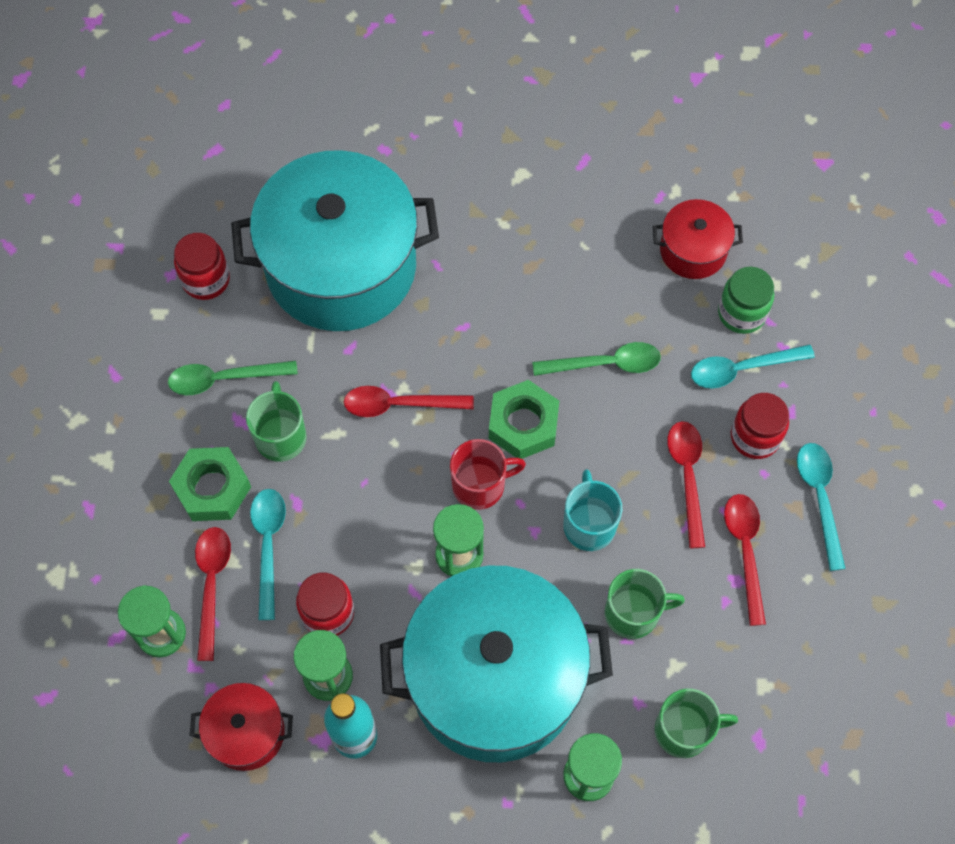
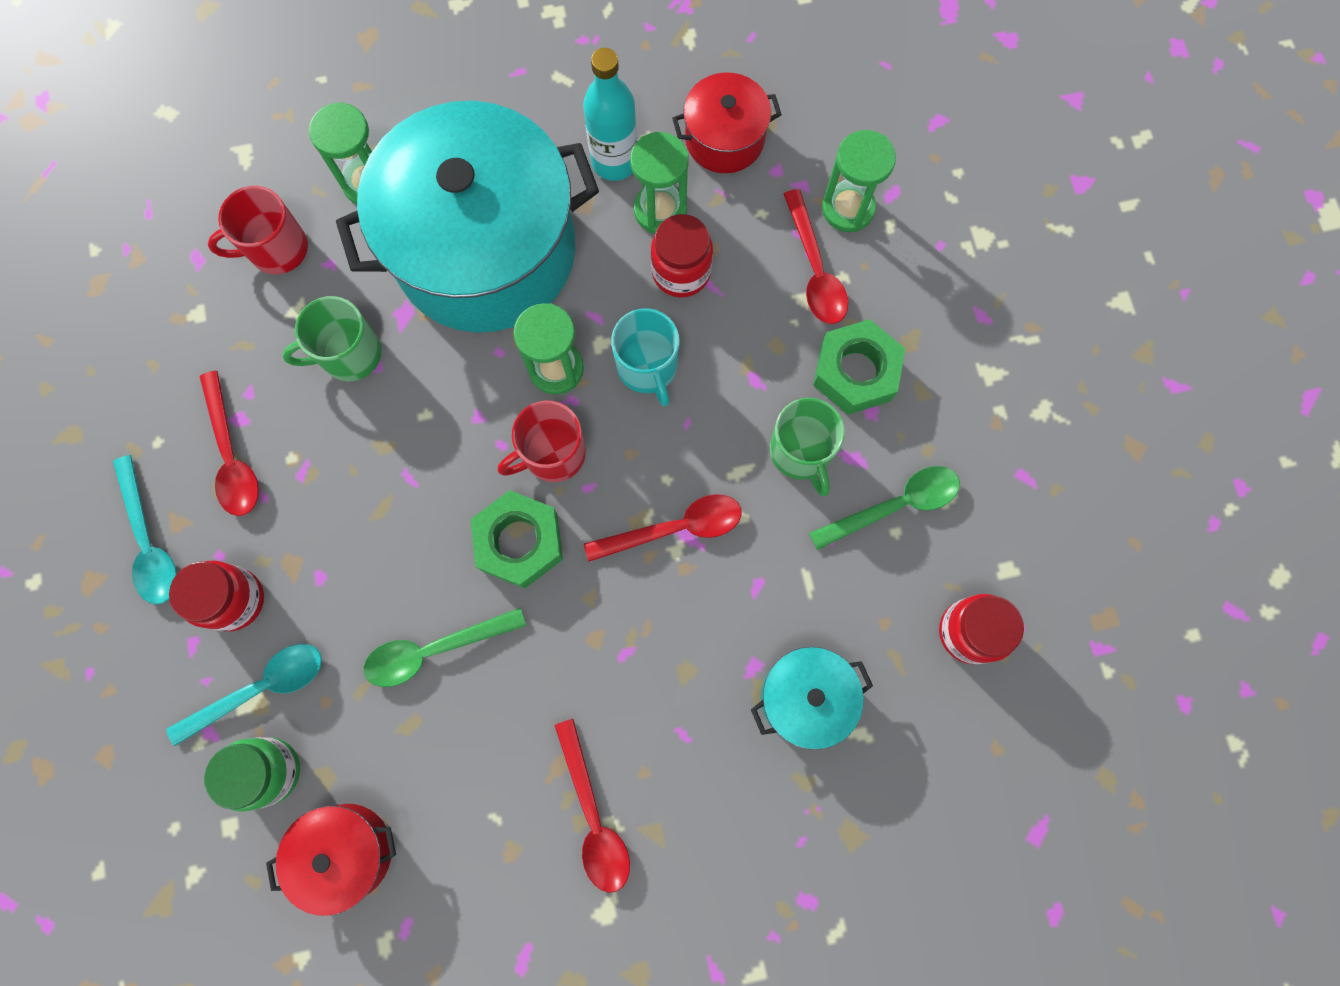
camera: 165 degrees right, 10 degrees up
(268, 546) = (769, 325): turquoise spoon -> none
(341, 266) = (805, 698): turquoise pot -> turquoise pot, size x0.45
(589, 524) = (417, 440): turquoise mug -> turquoise mug (647, 368)
(684, 730) = (277, 249): green mug -> red mug
(687, 476) = (311, 527): red spoon -> red spoon (593, 816)

